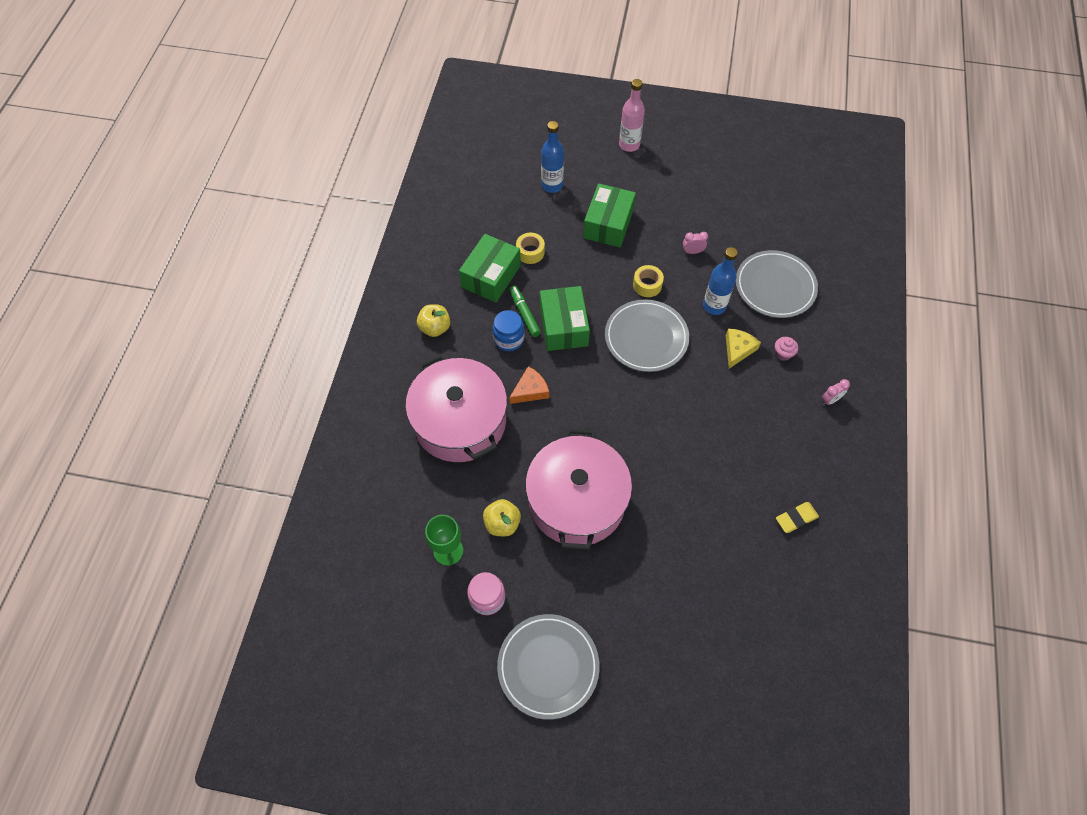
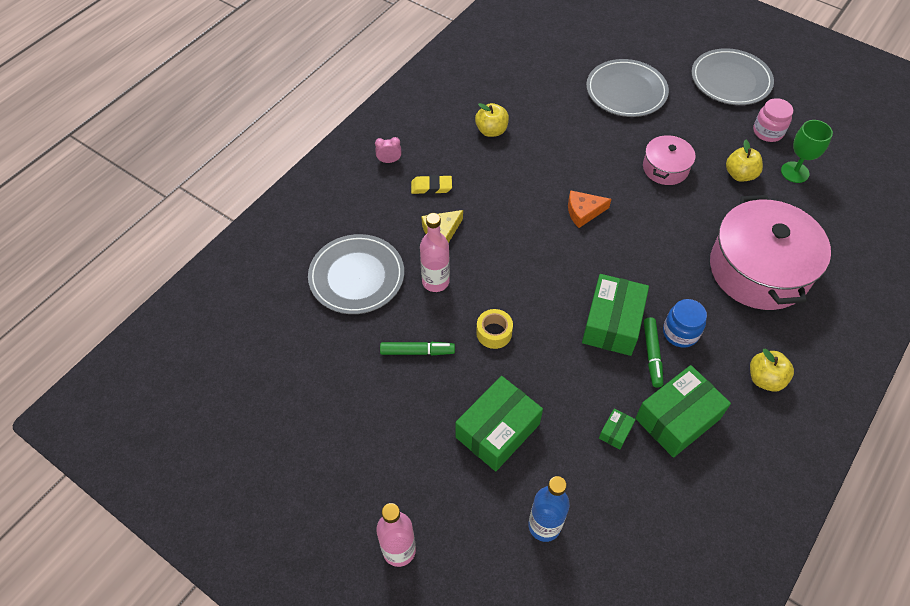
camera: 155 degrees left, 5 degrees down
(530, 252) = (615, 432): yellow tape -> green box
(530, 390) = (675, 272): orange cheese -> orange cheese (583, 212)
(576, 500) = (665, 168): pink pot -> pink pot, size x0.51
(646, 338) = (528, 277): grey plate -> grey plate (626, 91)
(692, 251) = (417, 351): pink clock -> green marker
(714, 306) = (435, 282): blue bottle -> pink bottle
(763, 475) = (491, 131): none -> yellow apple
(783, 354) = (401, 212): pink cupcake -> none
(796, 518) = (485, 96): yellow eraser -> yellow eraser (431, 187)

